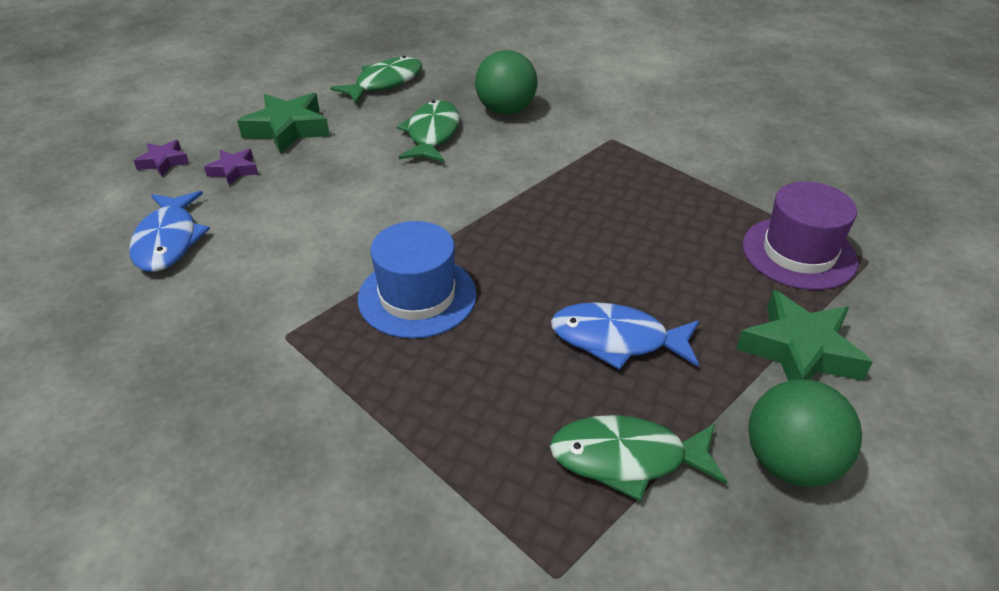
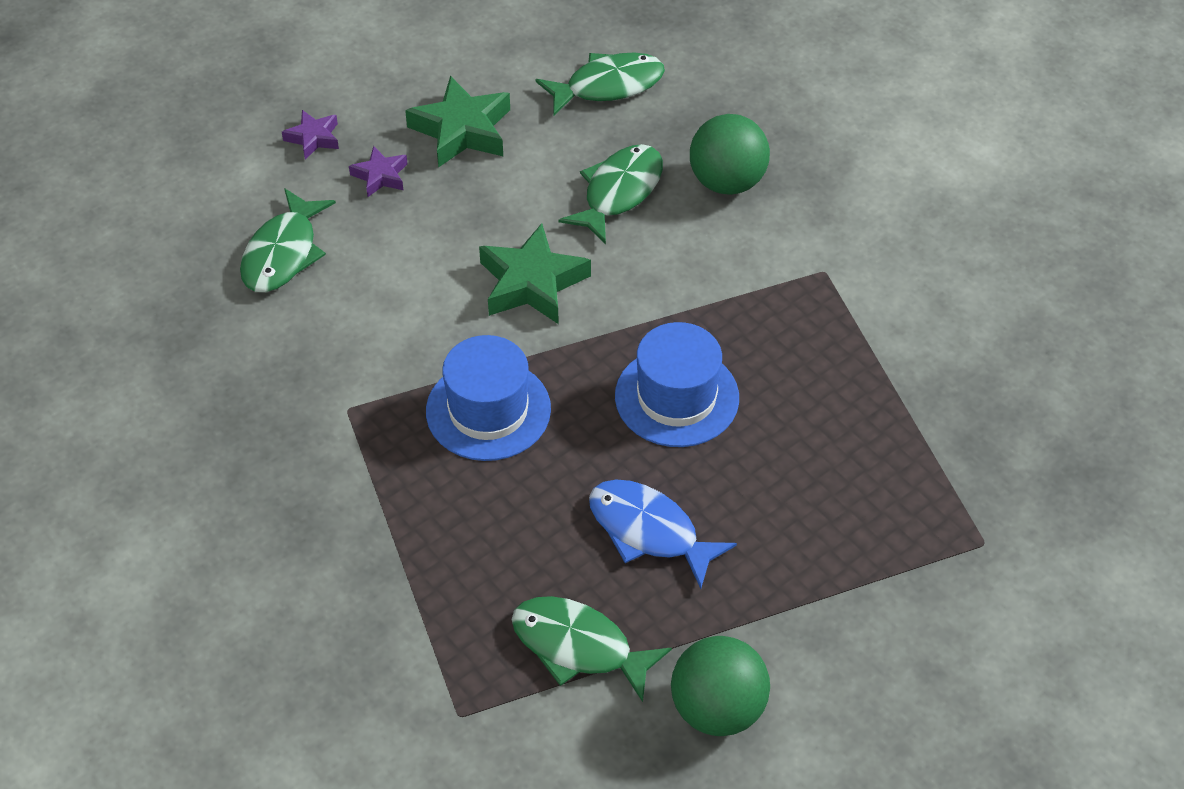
camera: 25 degrees right, 10 degrees up
(168, 240) = (283, 253): blue fish -> green fish
(566, 240) = (677, 397): none -> blue hat
(799, 253) = (915, 505): purple hat -> none
(800, 351) = (819, 612): green star -> green star (532, 283)

